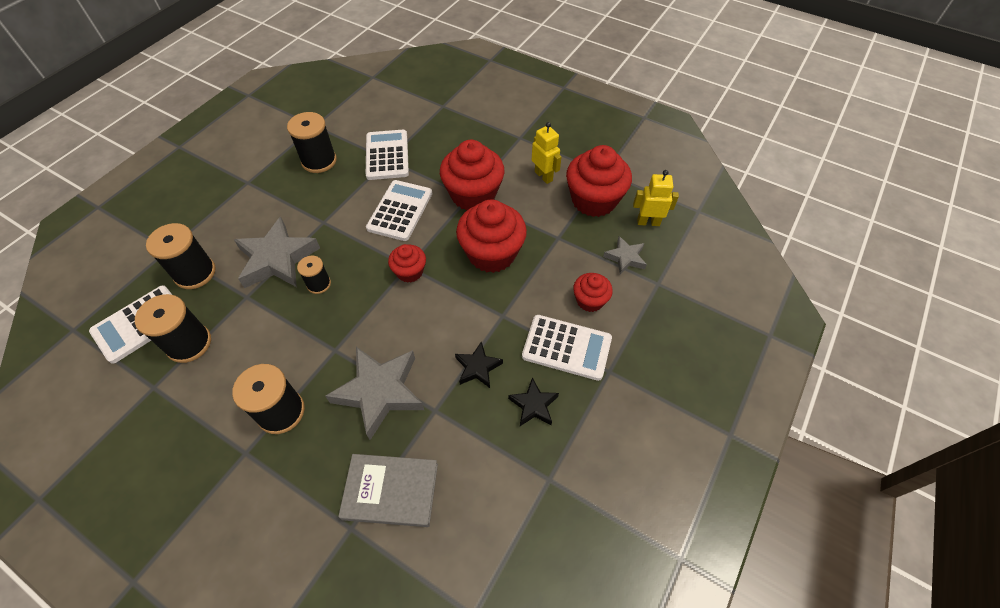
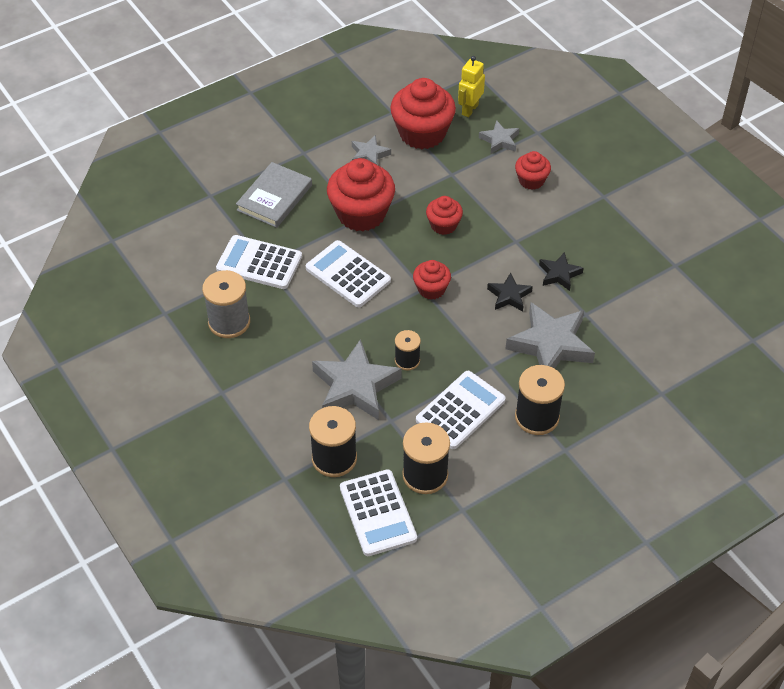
camera: 65 degrees left, 5 degrees down
(319, 161) = (229, 322): black spool -> grey spool
(390, 491) = (643, 361): grey book -> grey book (274, 198)
(491, 254) = (443, 225): red cupcake -> red cupcake, size x0.54
(533, 405) = (611, 252): black star -> black star (509, 296)
(543, 176) = (369, 155): yellow robot -> grey star
(566, 347) = (569, 212): white calculator -> white calculator (460, 410)

